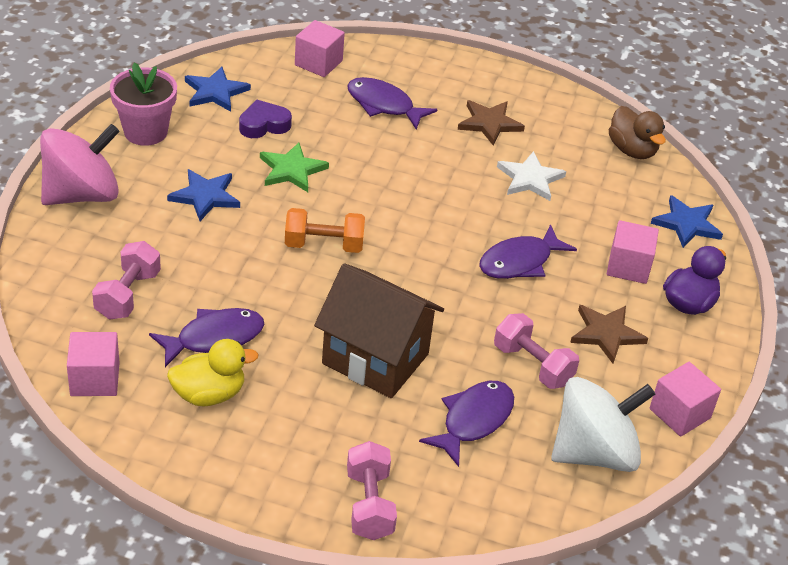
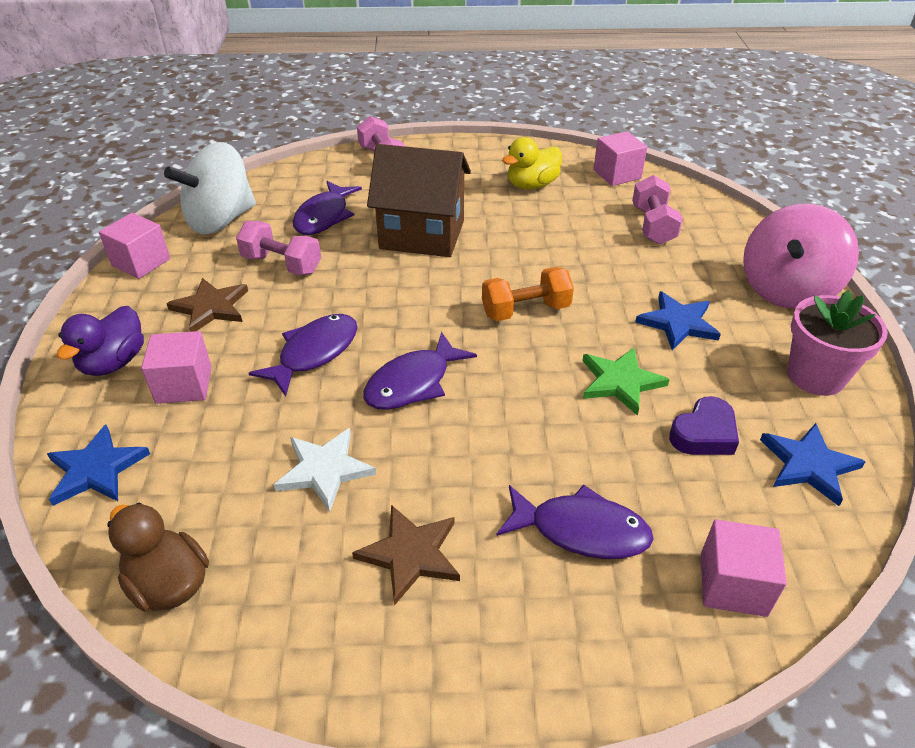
camera: 165 degrees right, 0 degrees up
(214, 338) = (559, 216): purple fish -> purple fish (413, 383)

